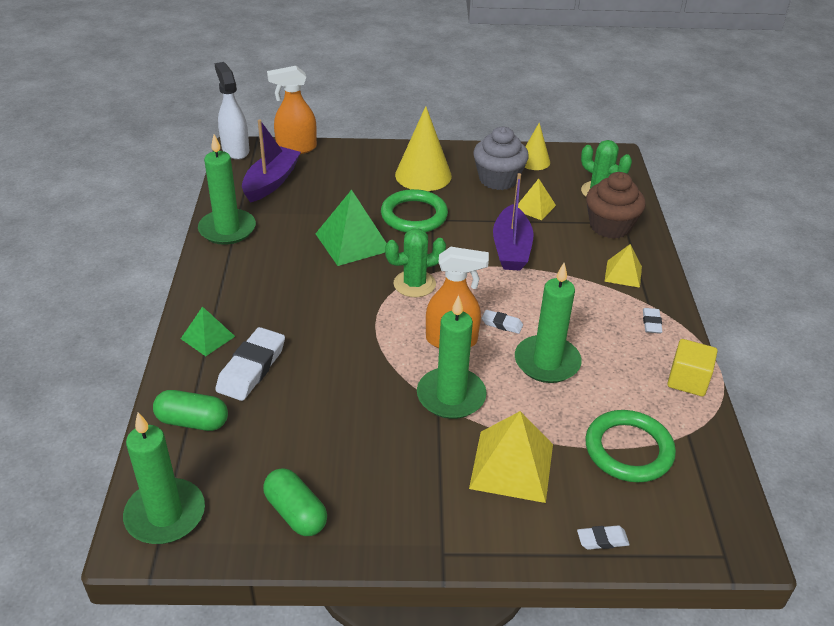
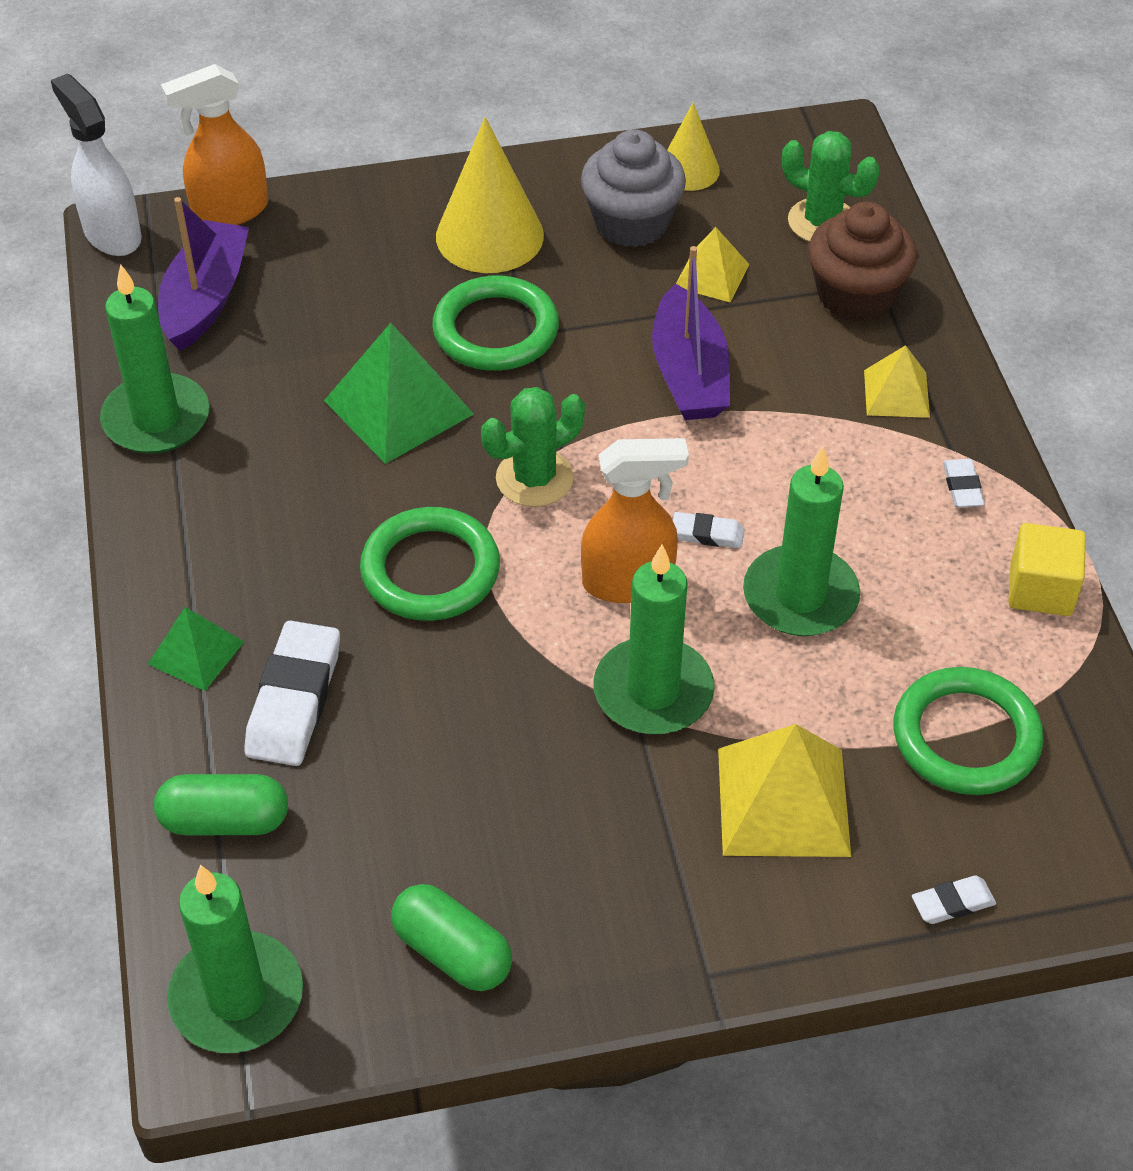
camera: 10 degrees left, 10 degrees up
(345, 318) = (430, 570): none -> green ring

